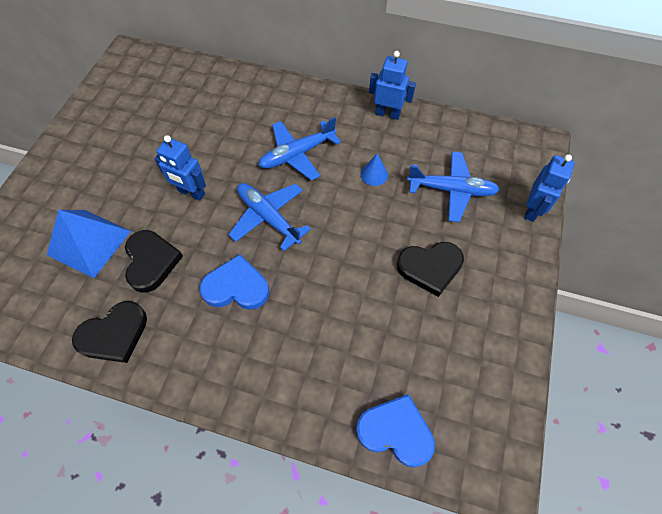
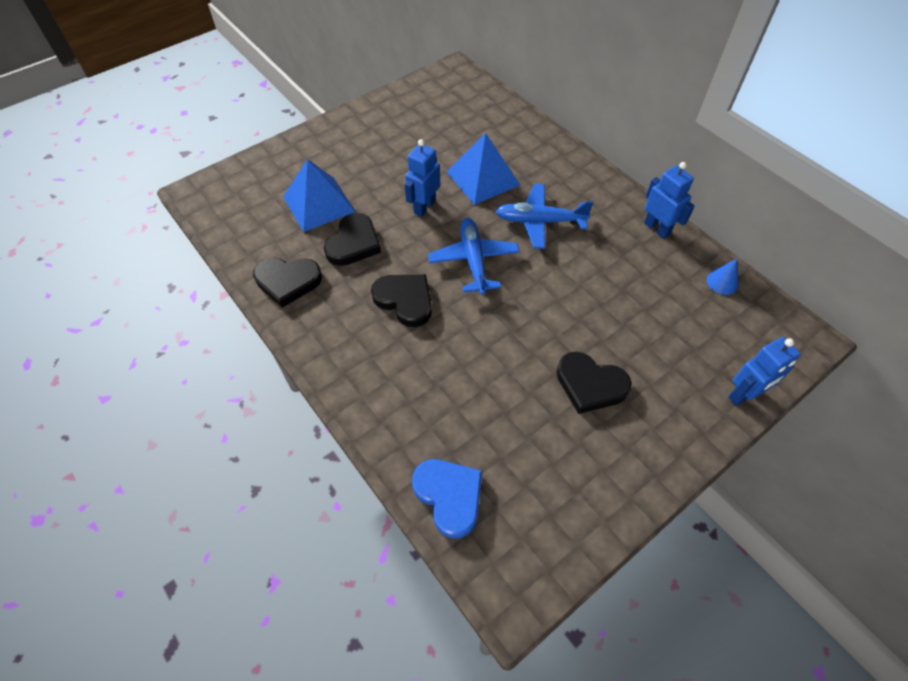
camera: 35 degrees right, 5 degrees down
(191, 193) = (424, 207): blue robot -> blue robot turned 60 degrees clockwise
(224, 141) = (483, 178): none -> blue pyramid
(236, 287) = (405, 300): blue heart -> black heart
(374, 174) = (600, 275): blue cone -> blue cone (722, 282)
(451, 190) = (669, 330): blue plane -> none

